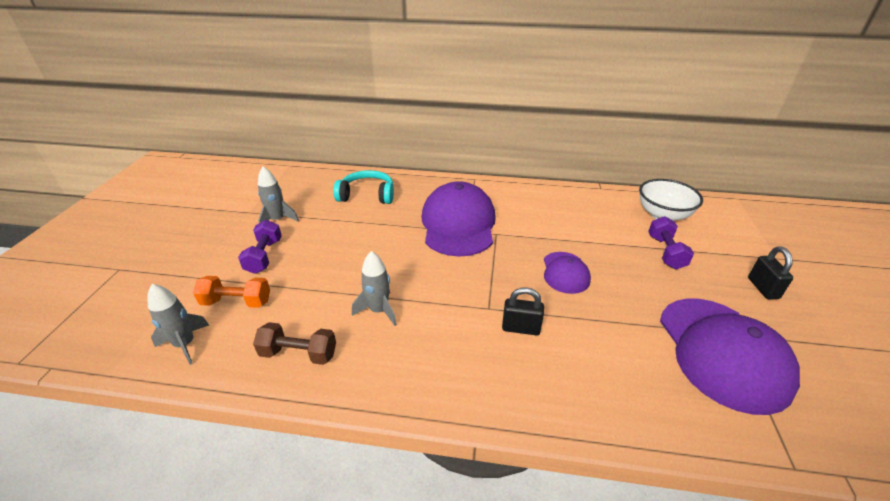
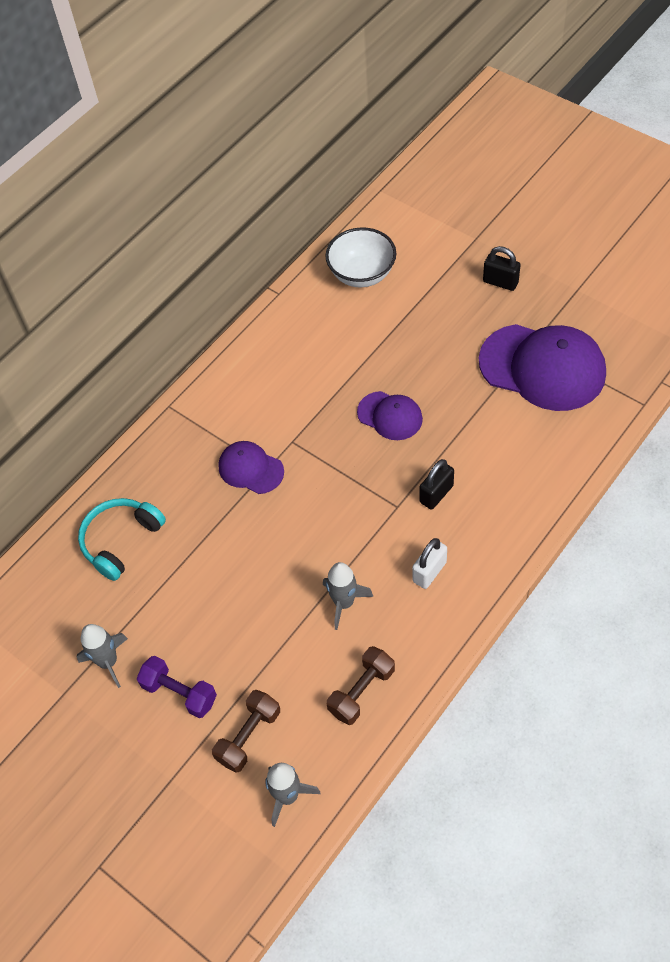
camera: 55 degrees left, 20 degrees up
(237, 302) = (248, 736): orange dumbbell -> brown dumbbell
(441, 354) = (429, 572): none -> white padlock
(458, 224) = (250, 469): purple cap -> purple cap, size x0.52
(665, 252) = (415, 315): purple dumbbell -> none

